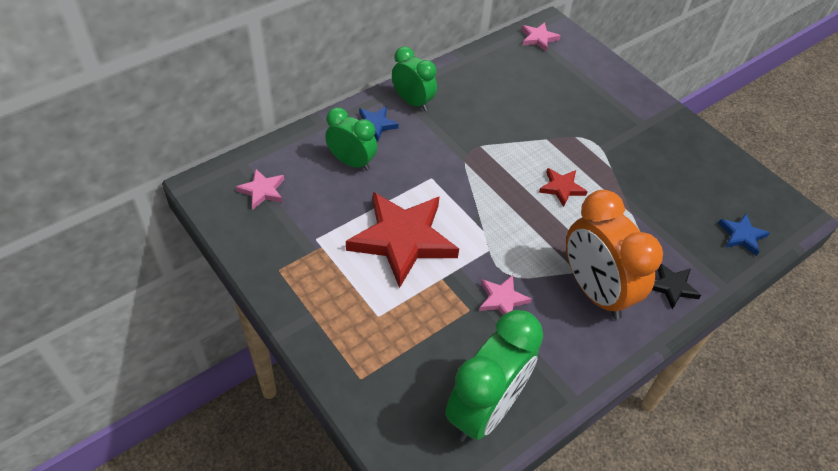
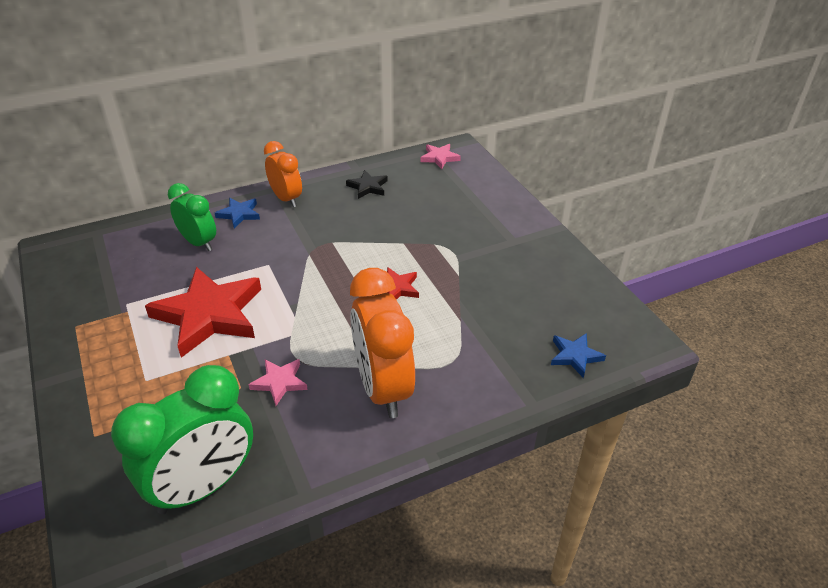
camera: 15 degrees right, 10 degrees down
(262, 191) = (101, 257): pink star -> none
(412, 102) = (286, 199): green clock -> orange clock
(672, 287) = (471, 395): black star -> black star (368, 187)

